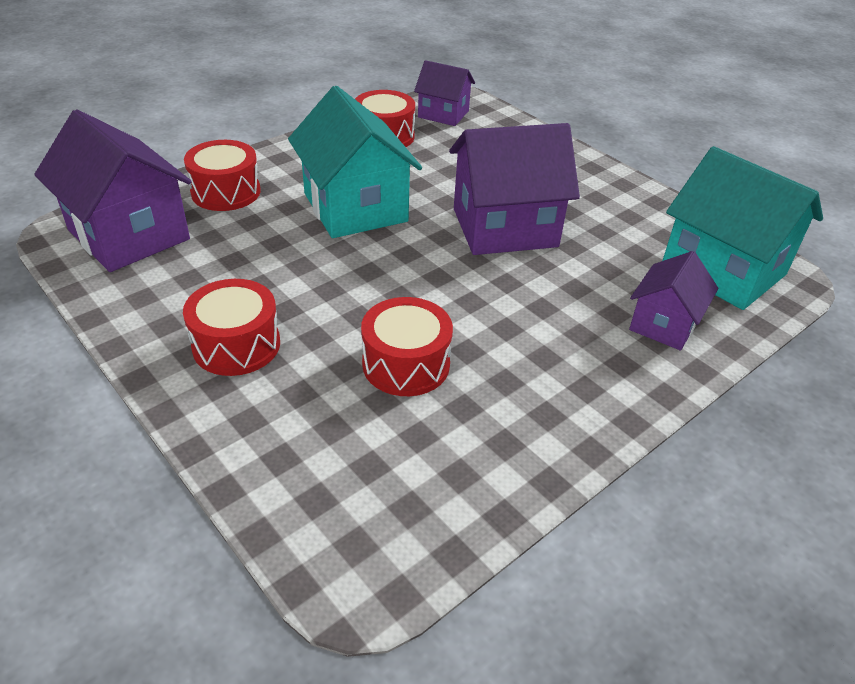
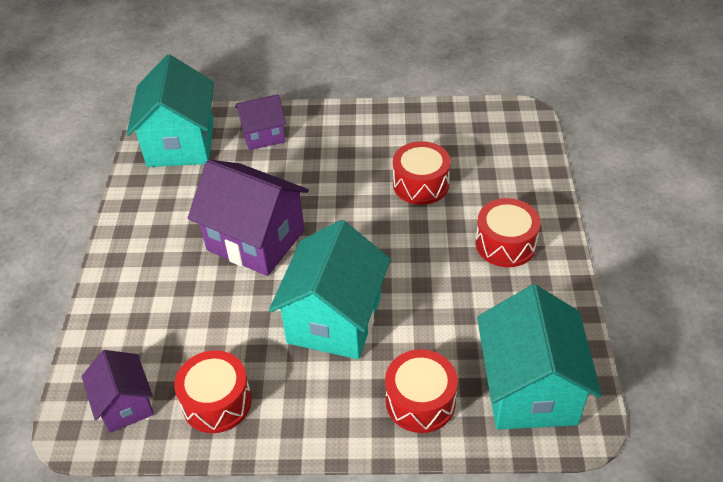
camera: 135 degrees left, 5 degrees up
(129, 235) = (529, 389): purple house -> turquoise house

